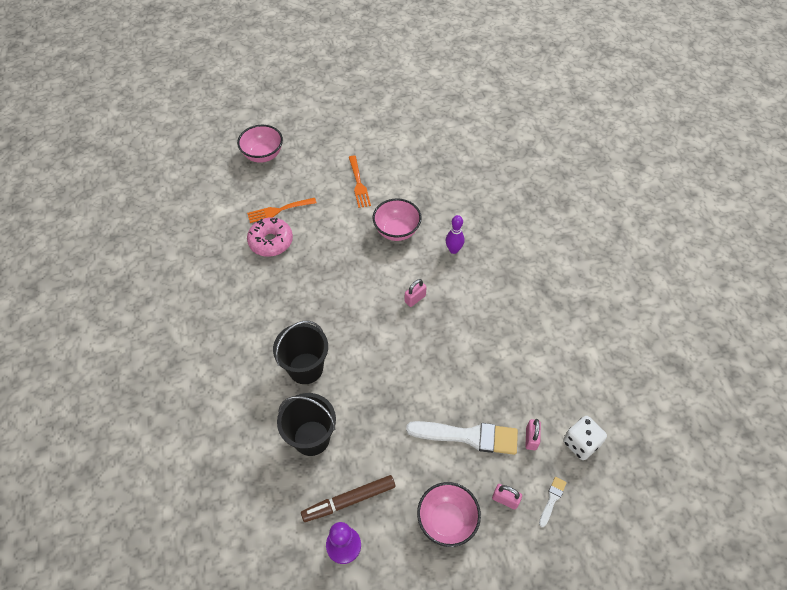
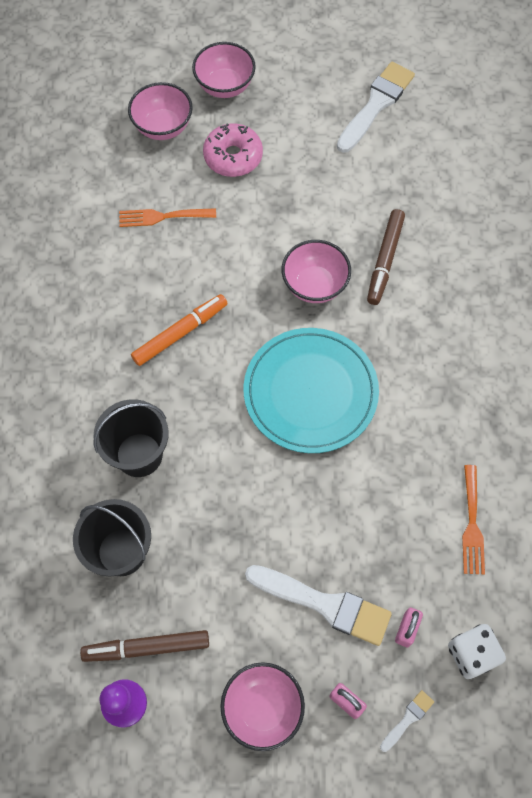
camera: 15 degrees right, 10 degrees up
(271, 241) = (140, 261): pink donut -> pink donut (233, 156)
(298, 122) = (225, 86): none -> pink bowl
(312, 281) = (180, 333): none -> orange marker
(359, 184) = (282, 201): orange fork -> orange fork (472, 524)
(403, 114) = (376, 105): none -> white brush
(415, 299) = (310, 392): pink padlock -> turquoise plate
(439, 206) = (385, 260): none -> brown marker
(453, 250) = (385, 332): purple bowling pin -> none

